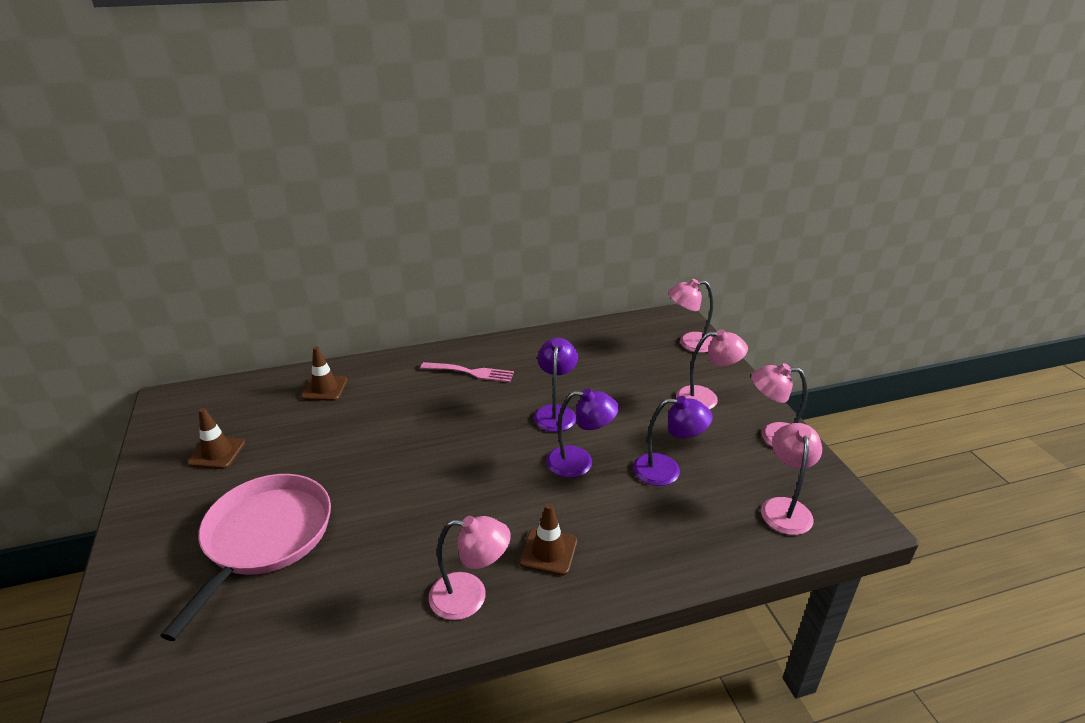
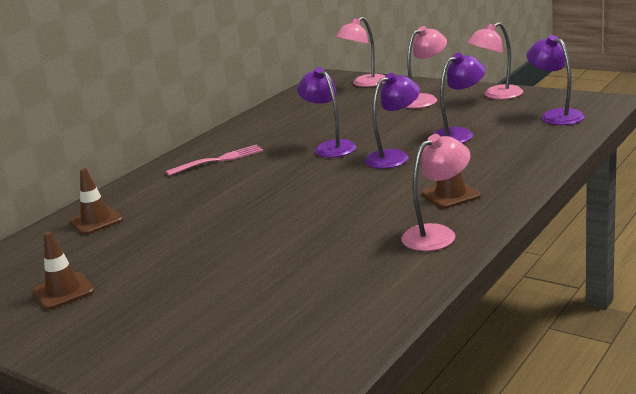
camera: 35 degrees left, 10 degrees down
(265, 537) = (217, 296): pink pan -> none
(785, 507) = (556, 115): pink lamp -> purple lamp

